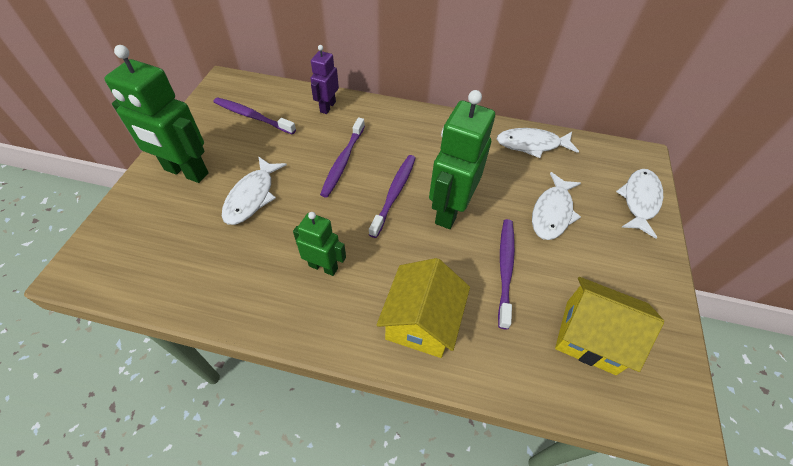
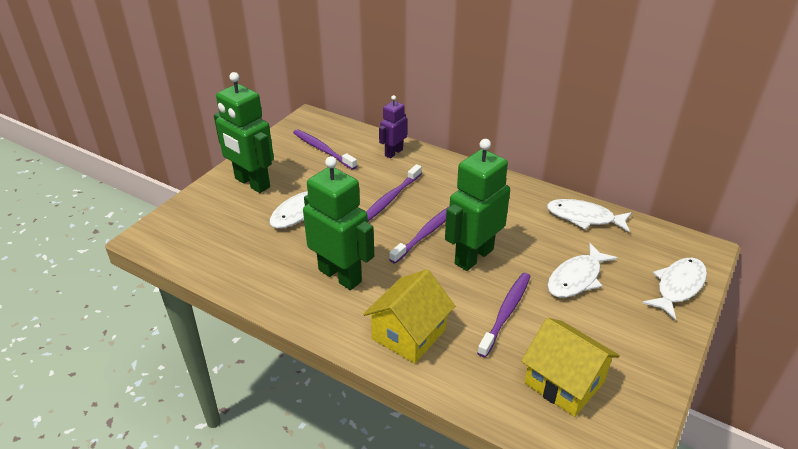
camera: 20 degrees right, 15 degrees down
(323, 267) = (340, 275): green robot -> green robot, size x1.77

